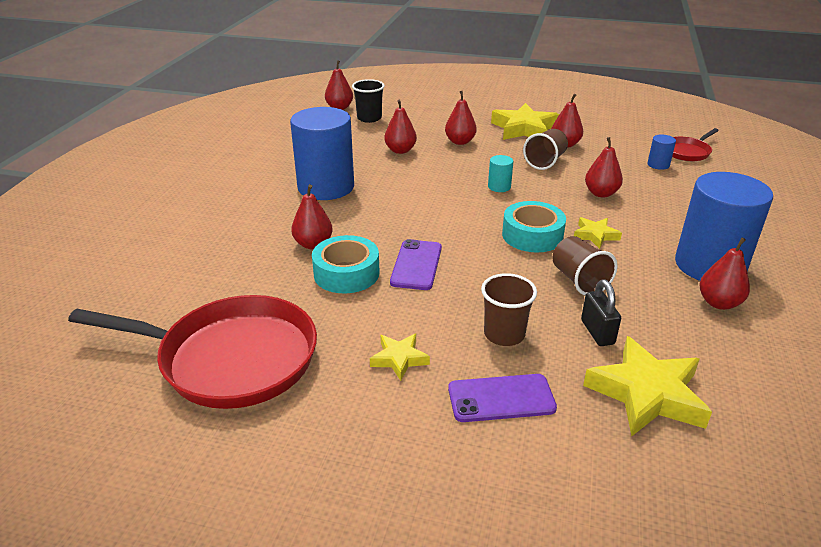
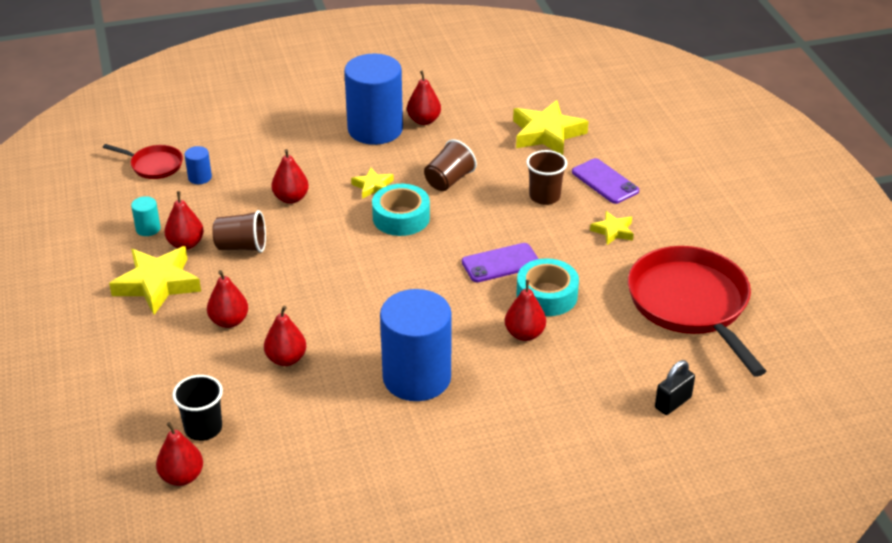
camera: 120 degrees left, 5 degrees up
(499, 187) = (323, 260): turquoise cylinder -> turquoise cylinder (148, 229)
(597, 332) = (504, 161): black padlock -> black padlock (673, 403)

